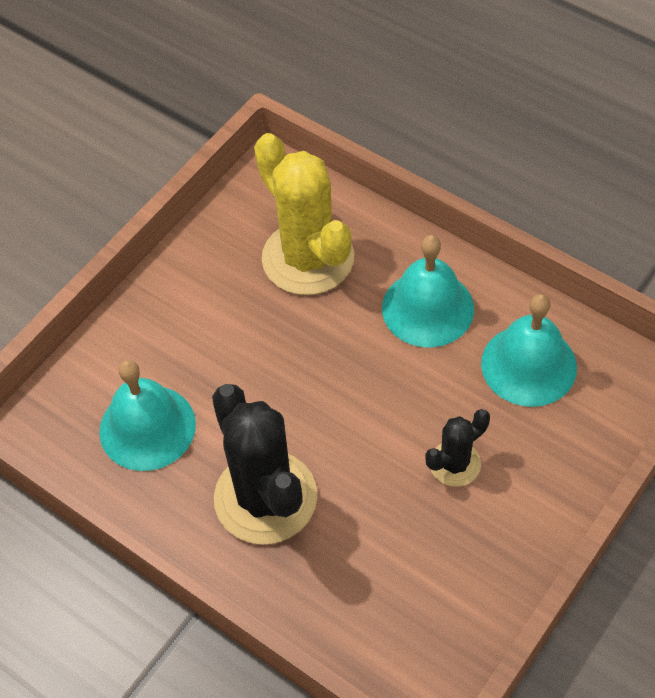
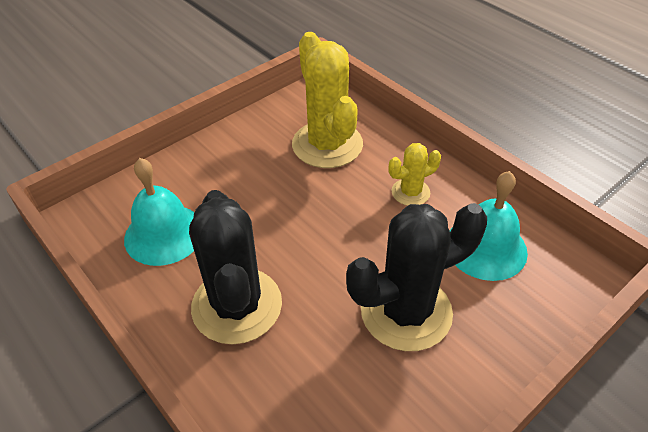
camera: 10 degrees right, 10 degrees down
(428, 308) = (410, 192): turquoise bell -> yellow cactus
(455, 464) = (406, 312): black cactus -> black cactus, size x1.99

